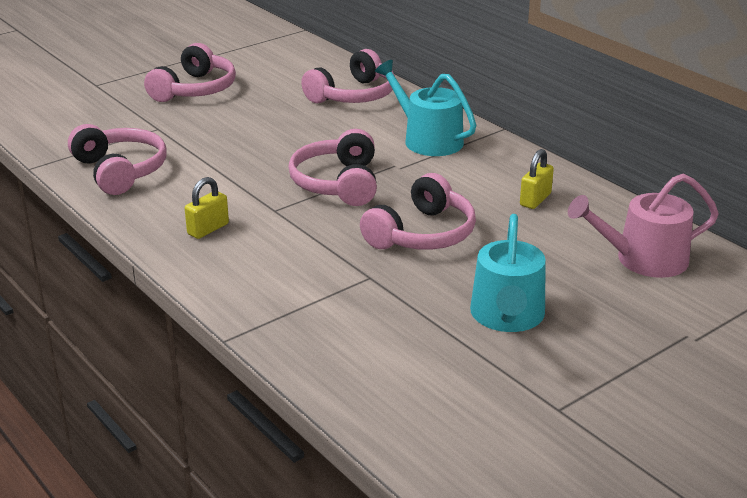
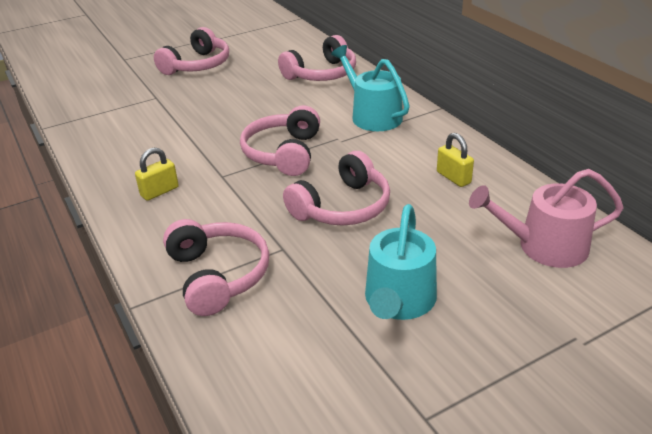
camera: 10 degrees right, 5 degrees up
(120, 171) = (111, 134): pink headphones -> pink headphones (218, 275)
(535, 200) = (453, 177): yellow padlock -> yellow padlock turned 75 degrees counterclockwise

